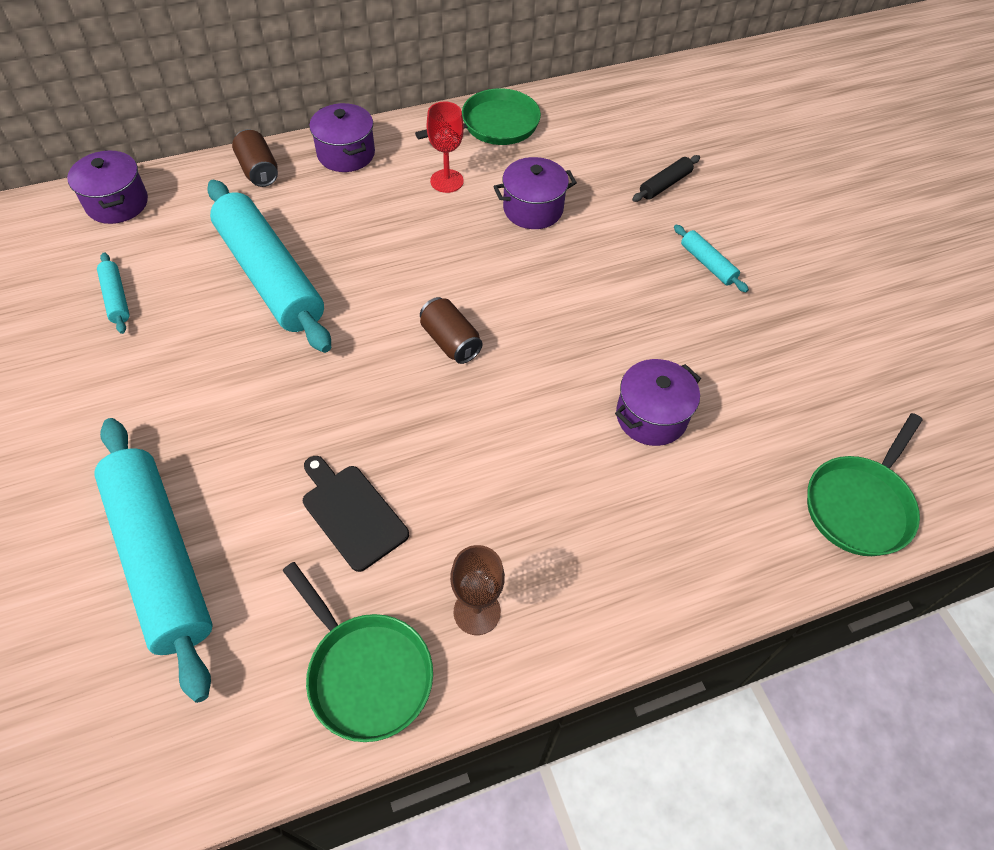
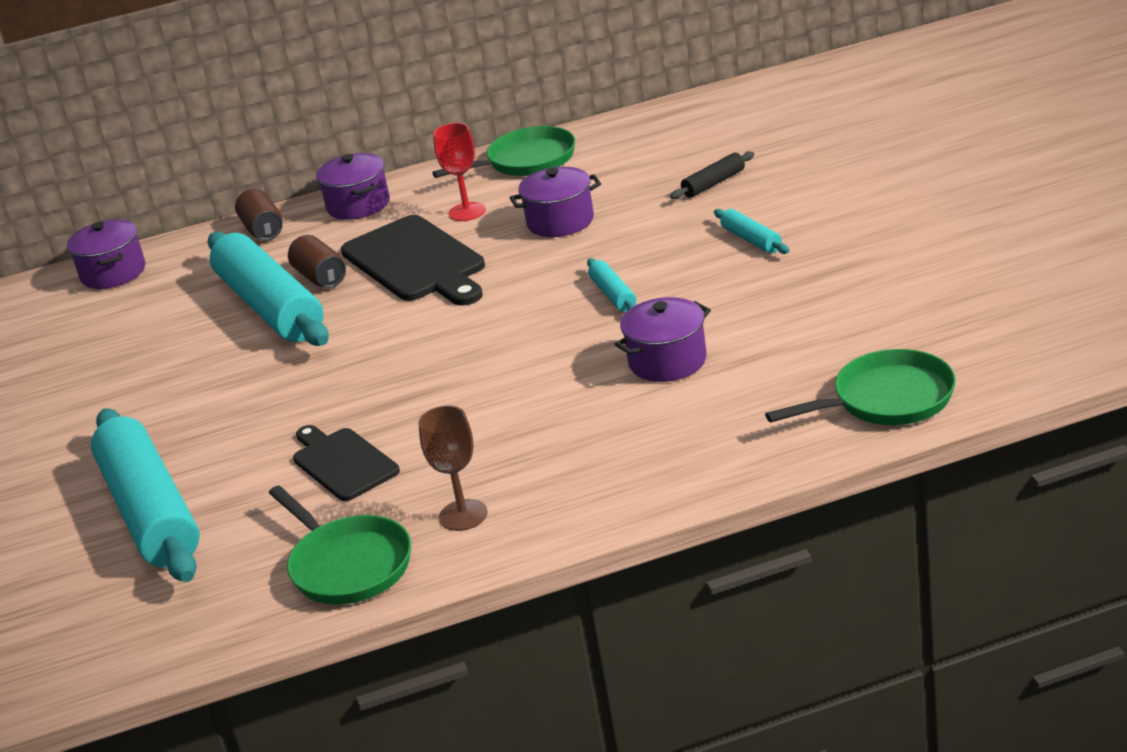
camera: 10 degrees right, 25 degrees down
(116, 298) = (111, 341): turquoise rolling pin -> turquoise rolling pin (613, 295)
(405, 239) = (416, 262): none -> black cutting board
(450, 341) = (457, 331): brown can -> brown can (320, 277)
(860, 505) = (886, 400): green pan -> green pan turned 150 degrees counterclockwise

